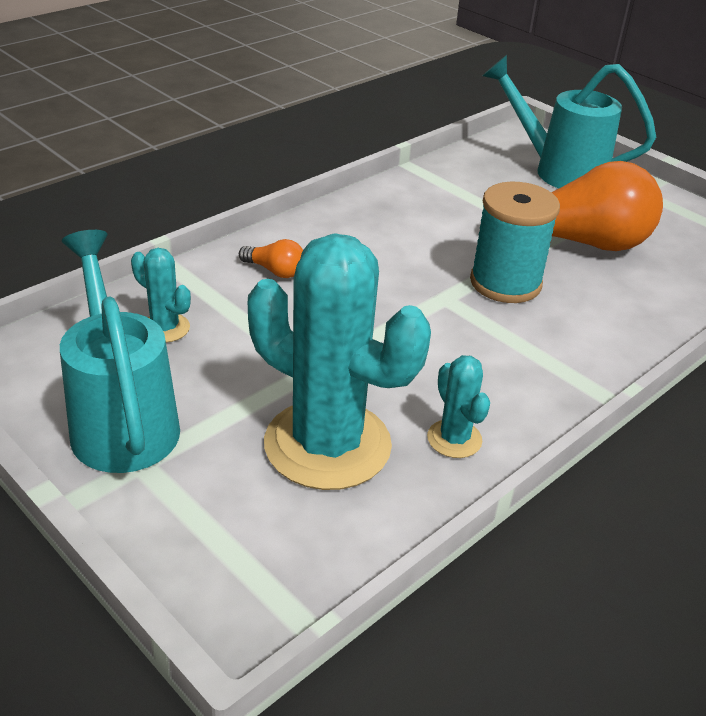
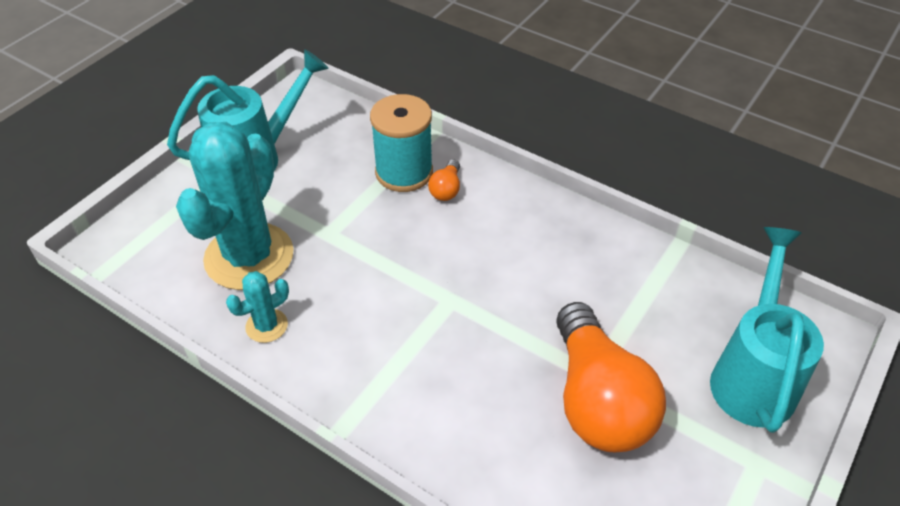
camera: 80 degrees right, 10 degrees up
(165, 328) = (354, 151): turquoise cactus -> none
(505, 283) = (491, 341): turquoise spool -> turquoise spool (404, 172)

